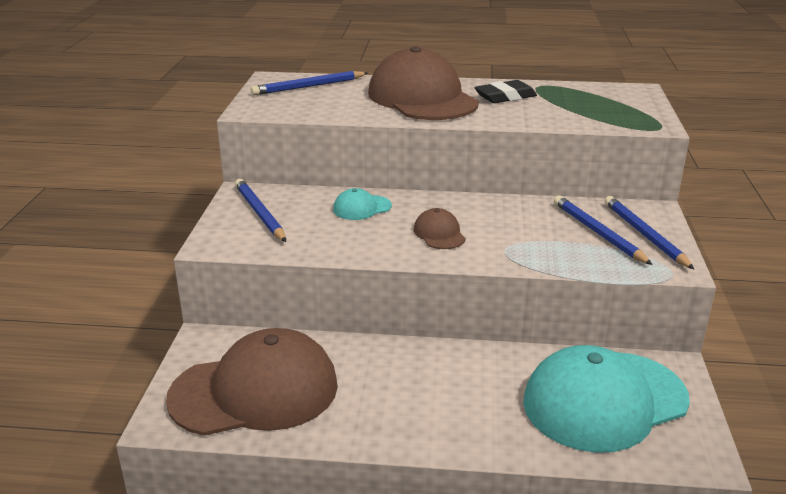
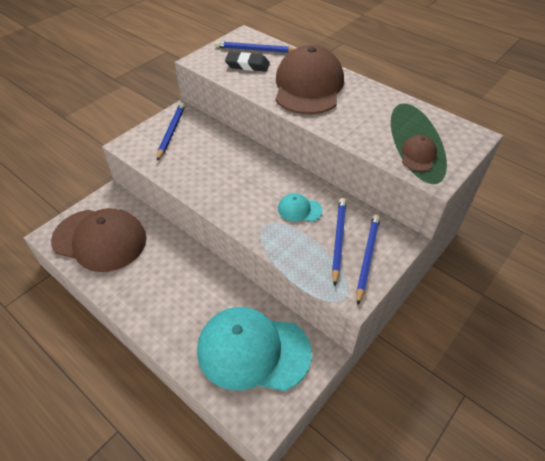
camera: 35 degrees right, 20 degrees up
(362, 208) = (226, 152): turquoise cap -> turquoise cap (299, 209)
(439, 234) = (244, 193): brown cap -> brown cap (418, 155)
(505, 97) = (364, 105): black eraser -> black eraser (247, 65)

